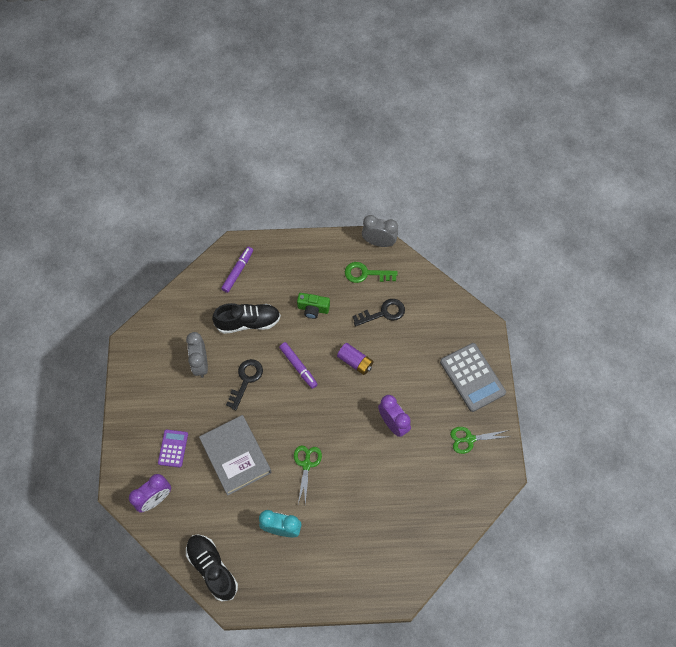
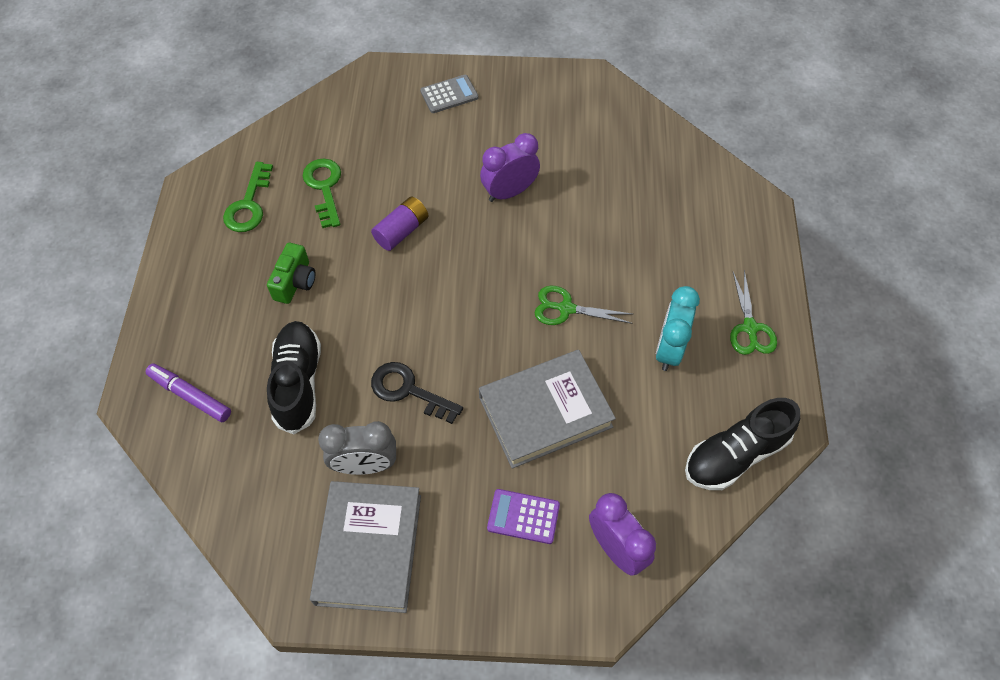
camera: 85 degrees left, 5 degrees down
(155, 372) = (368, 548): none -> grey book
(298, 367) = (397, 310): purple marker -> none
(379, 242) = (196, 182): grey clock -> none
(383, 313) = (324, 187): black key -> green key
(469, 439) = (541, 108): green scissors -> green scissors (750, 328)
(472, 377) = (449, 94): grey calculator -> grey calculator, size x0.56

